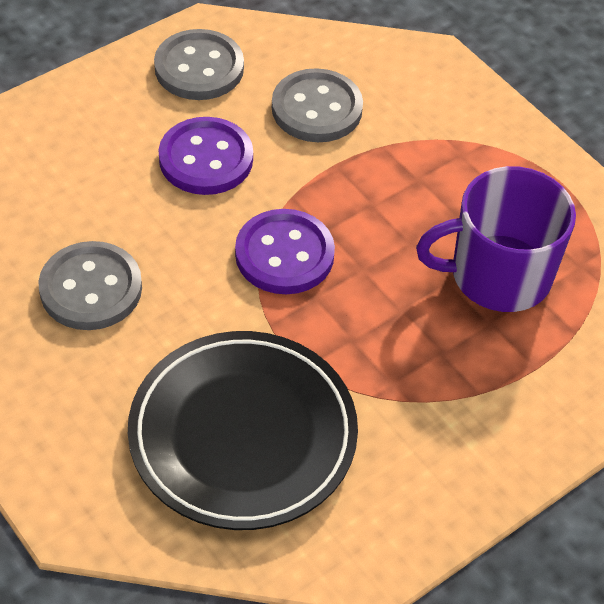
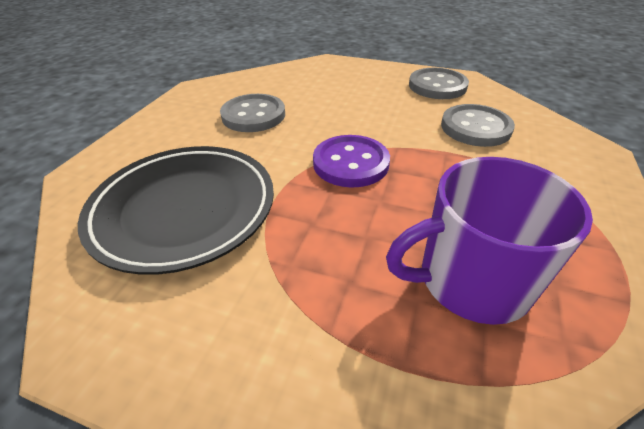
camera: 60 degrees right, 10 degrees down
(206, 159) = (382, 111): purple button -> none
(498, 275) = (471, 280): purple mug -> purple mug turned 60 degrees counterclockwise

